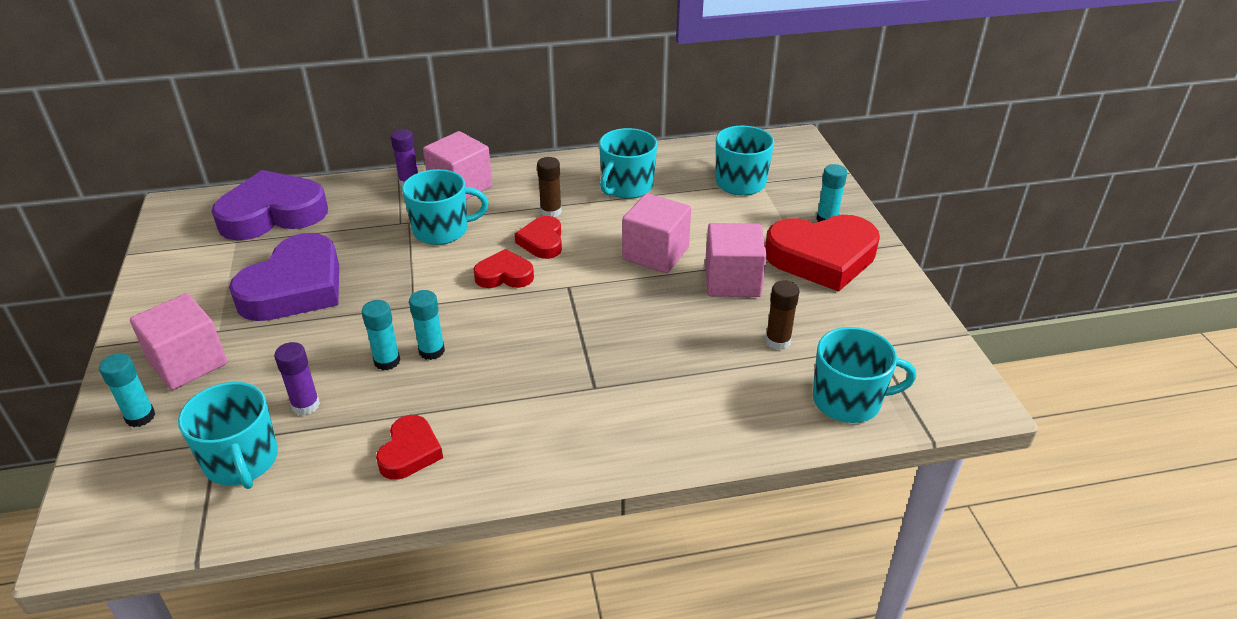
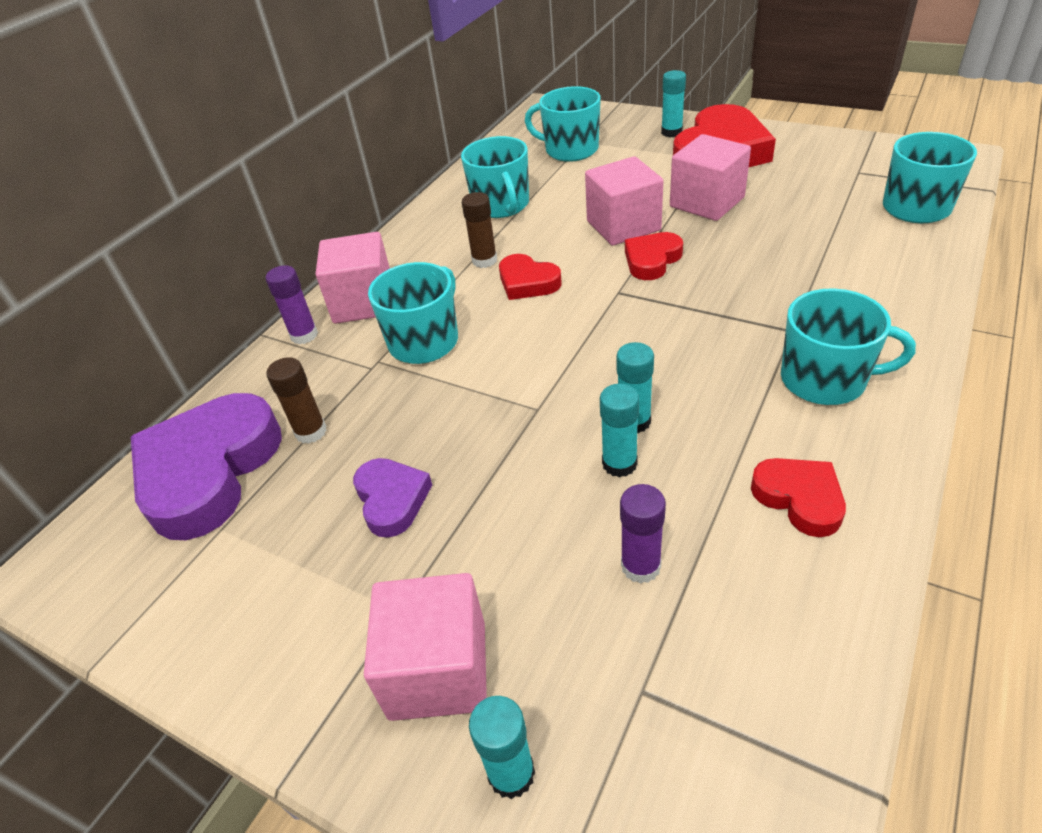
camera: 45 degrees left, 5 degrees up
(242, 461) = (704, 672): turquoise mug -> turquoise mug (825, 379)
(295, 287) = (392, 500): purple heart -> purple heart, size x0.51
(504, 275) = (555, 325): red heart -> red heart (652, 260)
(778, 341) = (812, 211): brown glue stick -> brown glue stick (311, 432)

